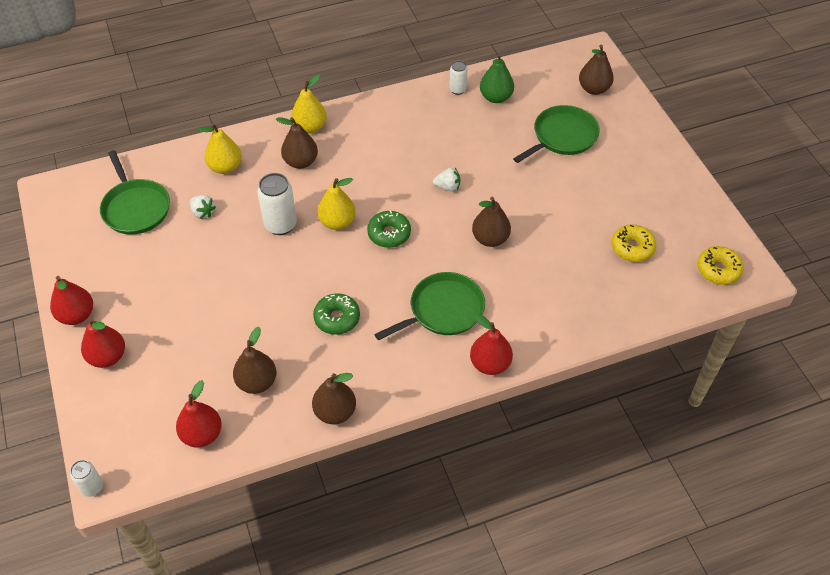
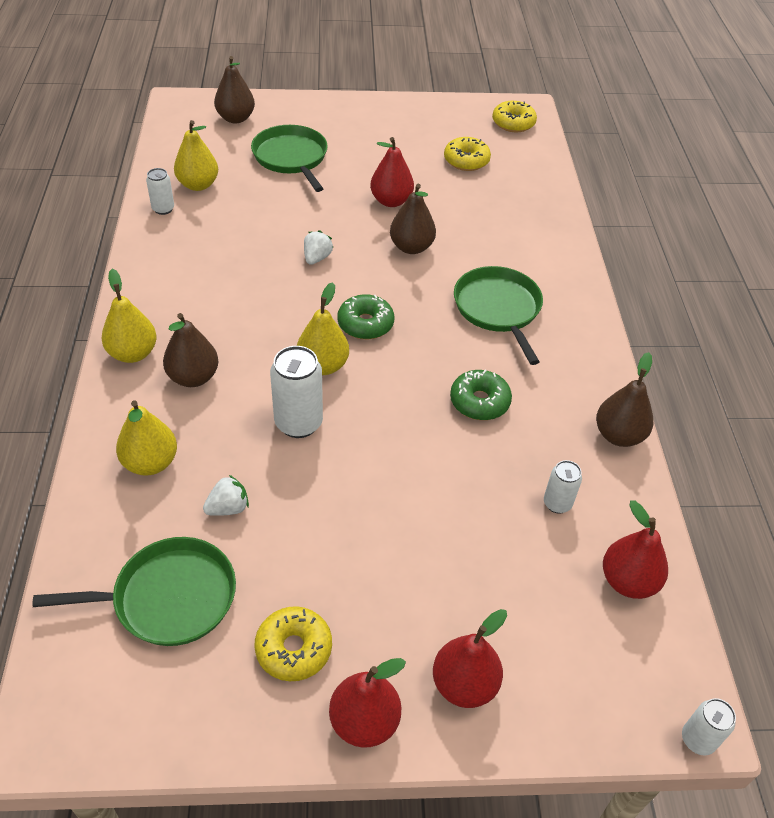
camera: 75 degrees left, 5 degrees down
(115, 271) = (294, 649): none -> yellow donut
(257, 382) = (557, 503): brown pear -> white can
(490, 364) = (582, 293): red pear -> red pear (391, 201)
(496, 97) = (198, 185): green pear -> yellow pear

